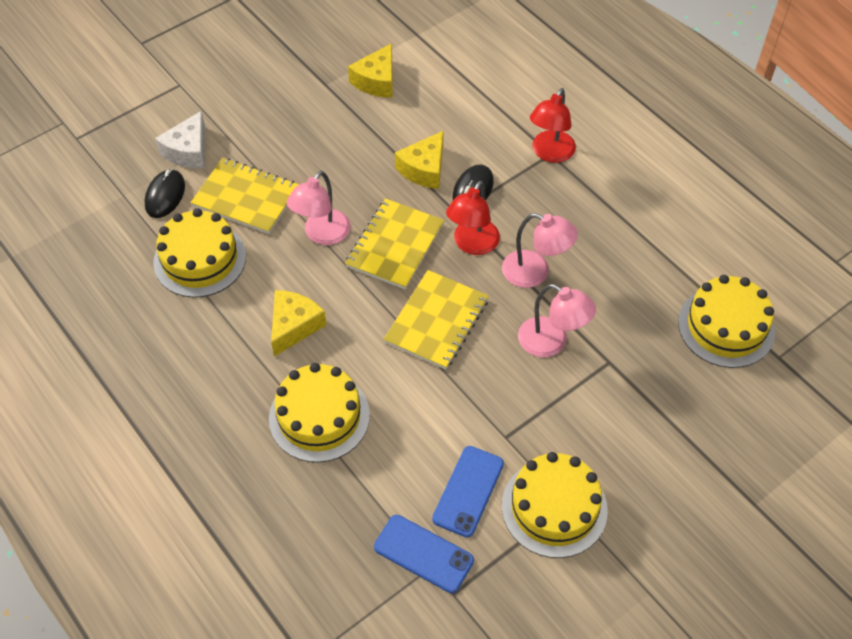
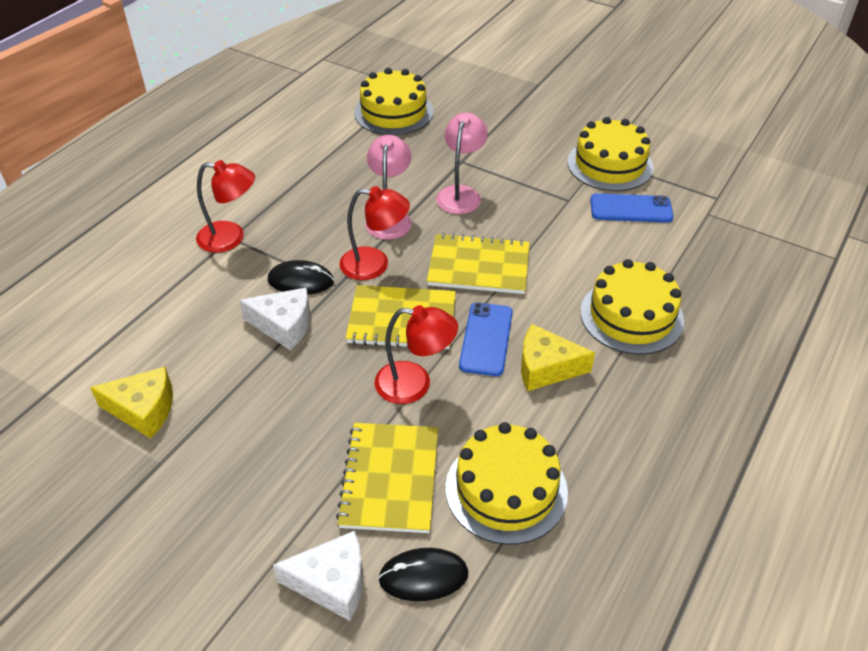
camera: 110 degrees left, 10 degrees down
(322, 234) = (415, 384): pink lamp -> red lamp
(423, 554) = (701, 219): blue phone -> blue phone (486, 339)
(424, 169) = (284, 325): yellow cheese -> white cheese

